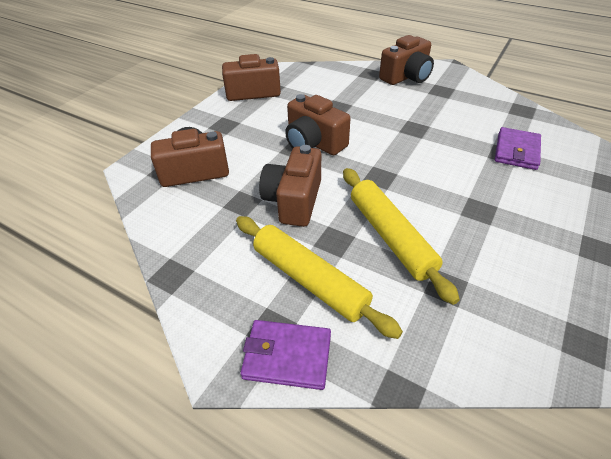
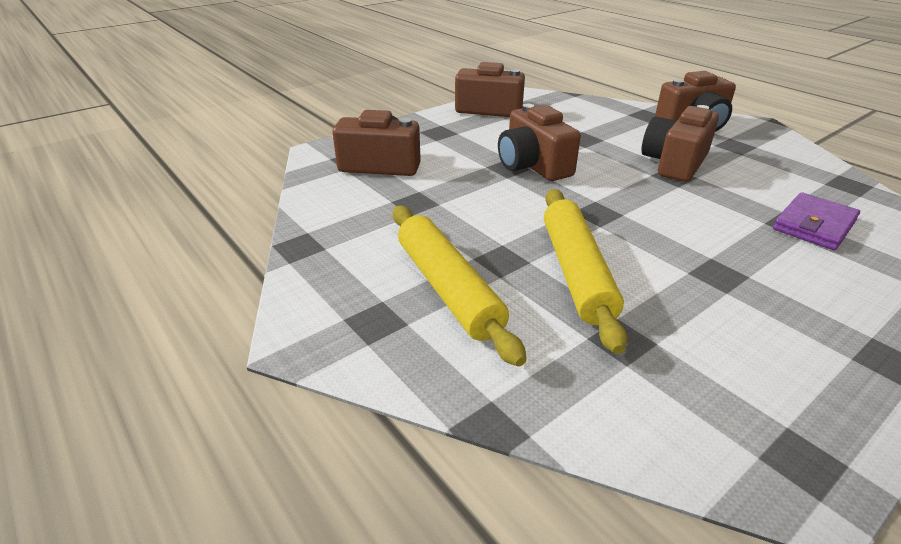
camera: 20 degrees right, 10 degrees down
(287, 356) = (377, 351): purple wallet -> none
(293, 201) = (475, 213): brown camera -> brown camera (674, 163)

